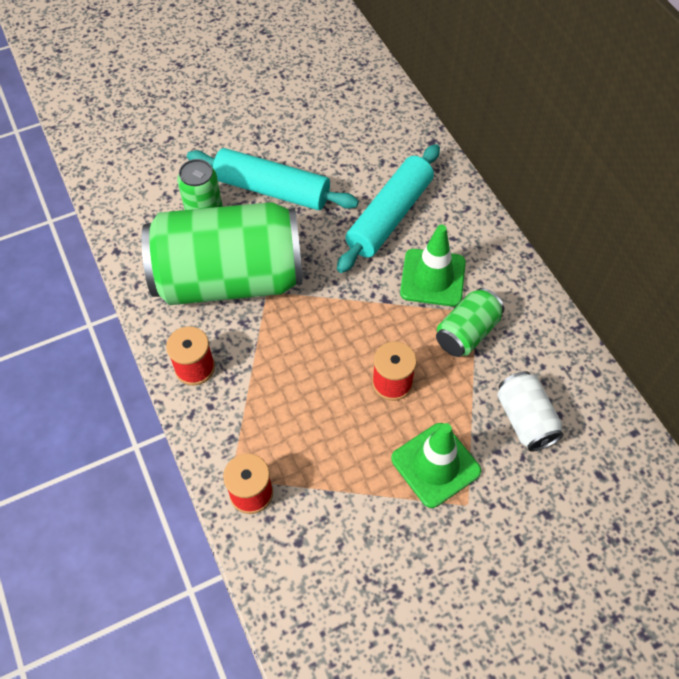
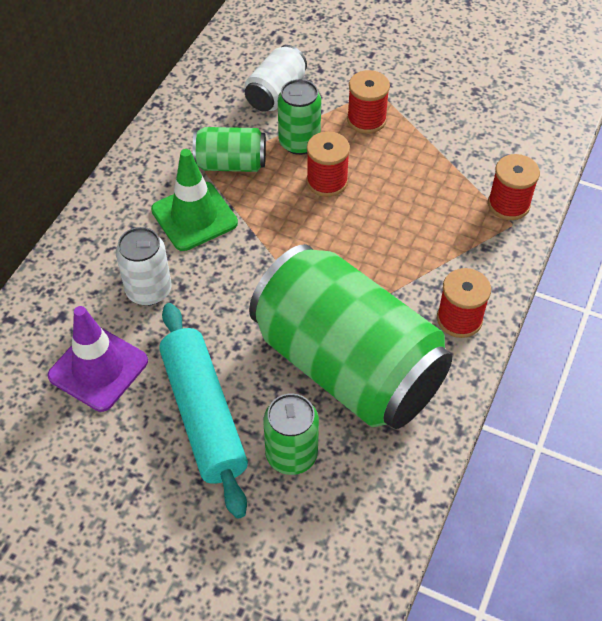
camera: 130 degrees left, 5 degrees down
(353, 162) = (98, 368): none -> purple traffic cone
(390, 216) = (149, 290): turquoise rolling pin -> white can
(435, 465) = (366, 120): green traffic cone -> red spool
(451, 394) = (299, 142): none -> green can

